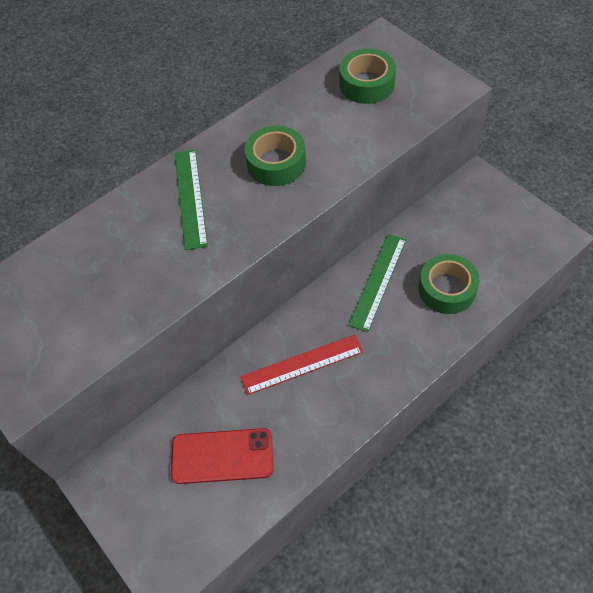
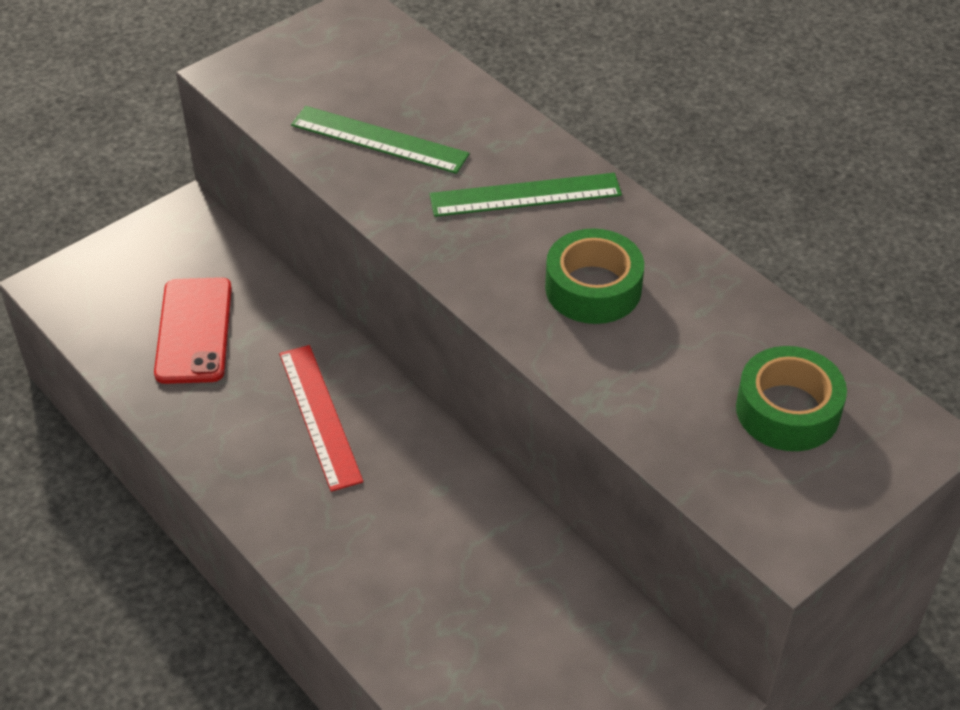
camera: 85 degrees right, 10 degrees down
(378, 281) = (462, 519): green ruler -> green ruler (379, 140)
(447, 289) = (439, 616): green tape -> none

